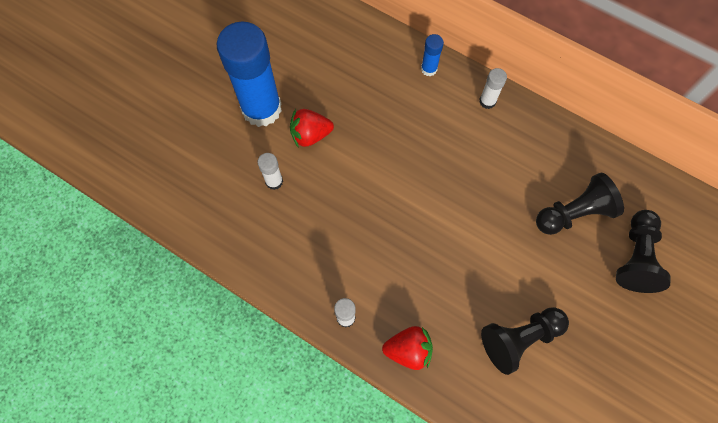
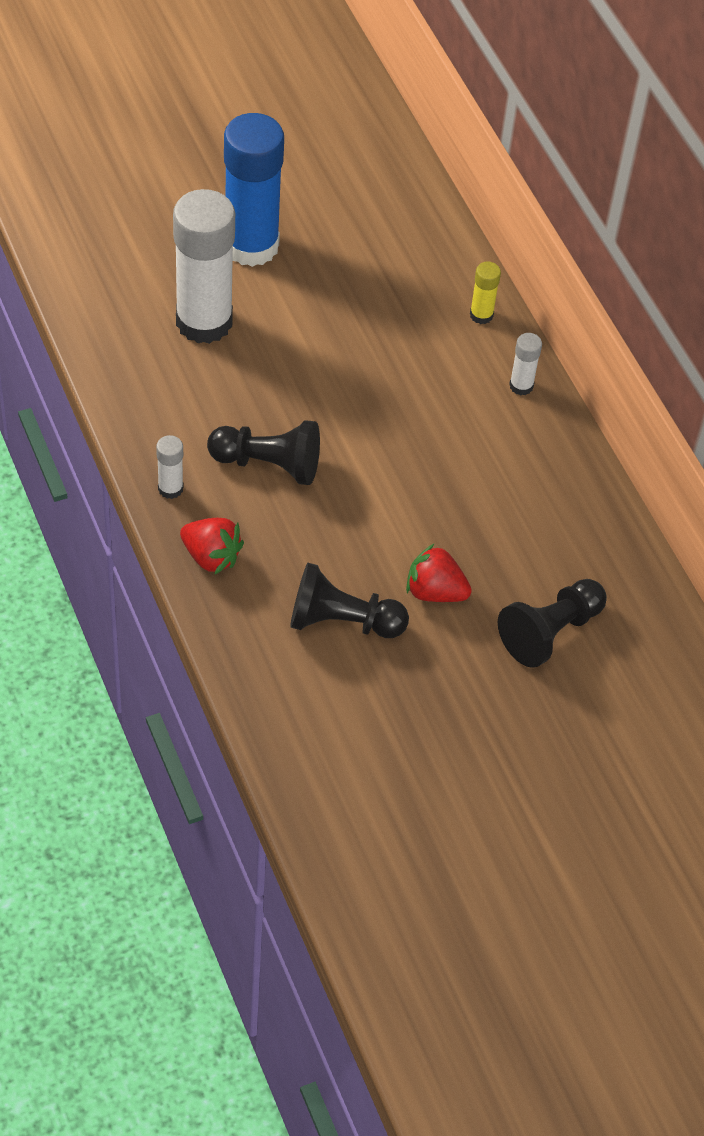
camera: 30 degrees right, 15 degrees down
(274, 181) = (204, 322): white glue stick -> white glue stick, size x2.37
(310, 135) = (283, 301): red strawberry -> red strawberry (435, 591)
(429, 69) = (481, 315): blue glue stick -> yellow glue stick
(574, 213) = (518, 549): black pawn -> black pawn (269, 464)

